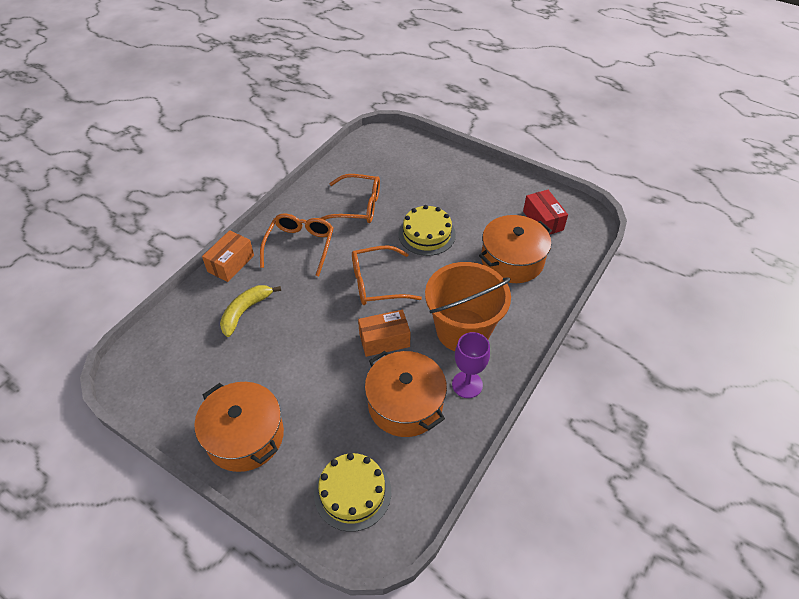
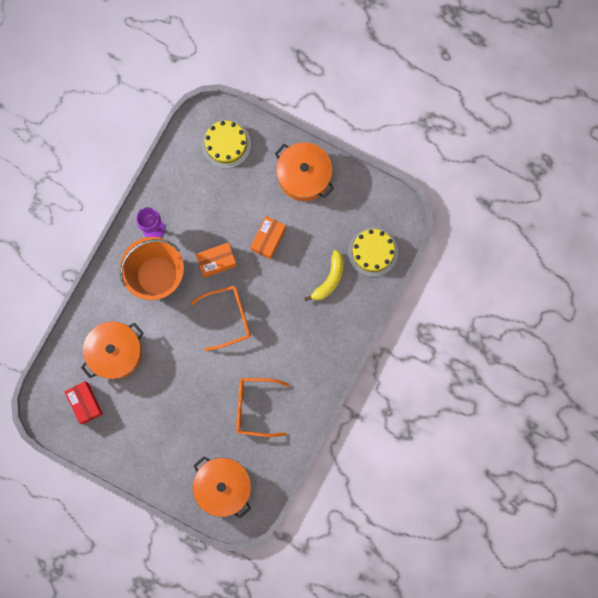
camera: 175 degrees right, 30 degrees up
(231, 263) = (354, 328): orange box -> orange box (268, 239)
(300, 246) = (299, 353): orange glasses -> none
(405, 404) = (197, 209): orange pot -> orange pot (223, 487)
(427, 234) = (189, 377): yellow cake -> yellow cake (372, 252)

